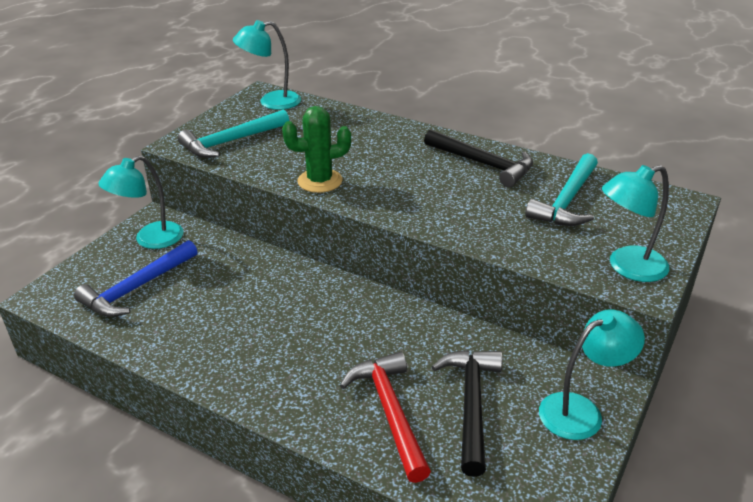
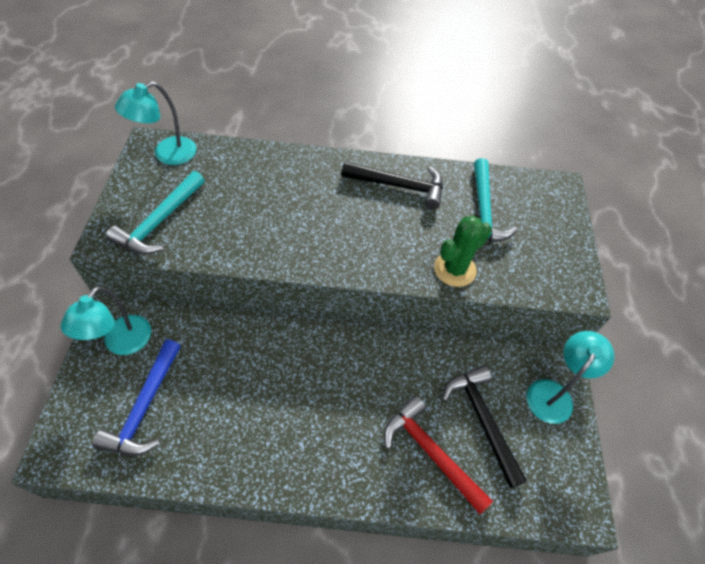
camera: 30 degrees left, 20 degrees up
(320, 181) = (275, 250): green cactus -> green cactus (454, 269)
(627, 267) = (558, 271): turquoise lamp -> none

